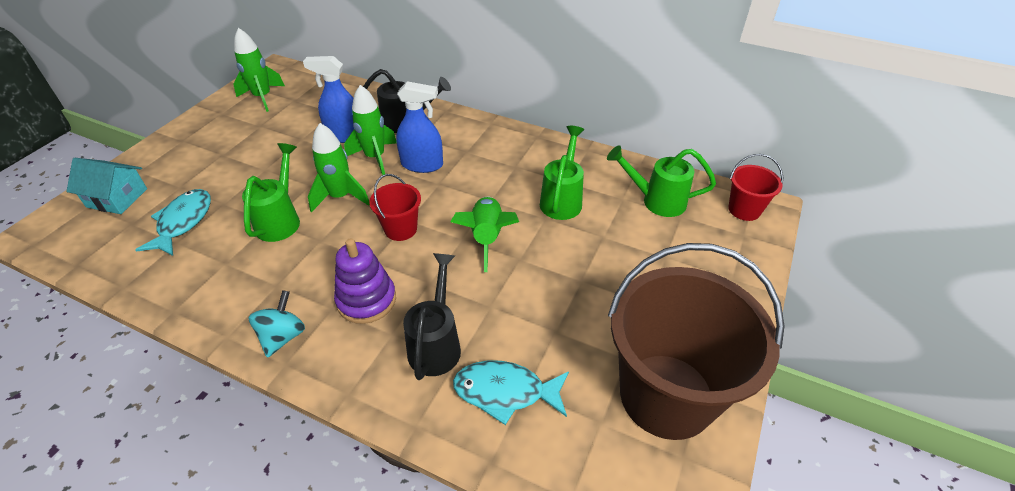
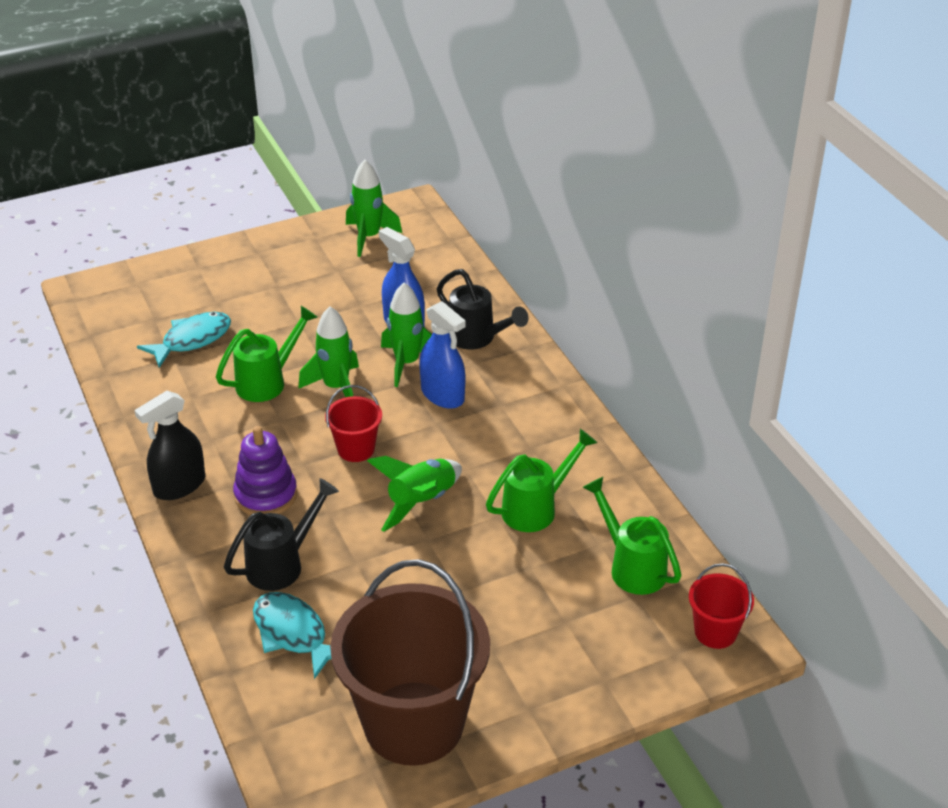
camera: 40 degrees right, 5 degrees down
(117, 198) = (162, 287): turquoise house -> none
(283, 336) = (179, 485): turquoise spinning top -> black spray bottle

